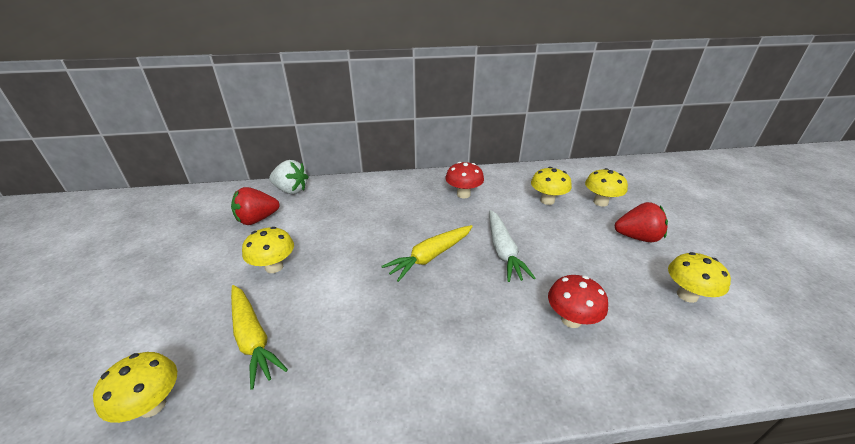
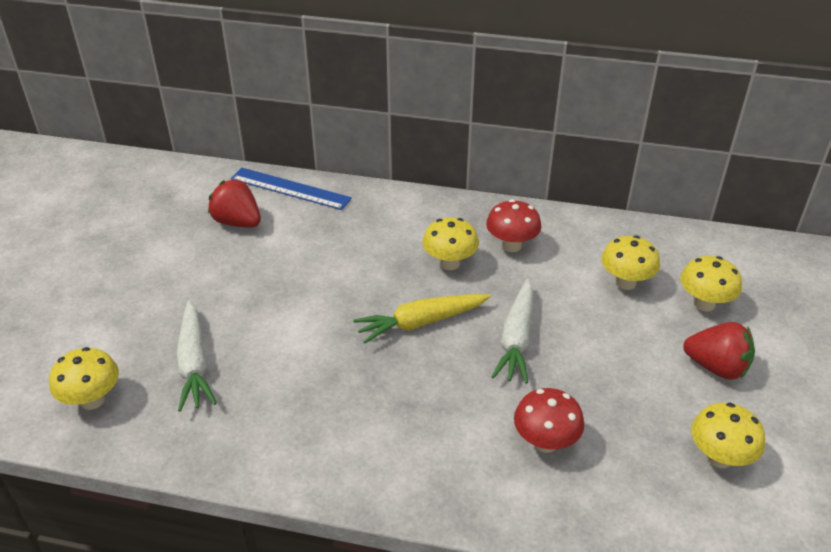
camera: 20 degrees right, 5 degrees up
(252, 338) = (194, 363): yellow carrot -> white carrot
(257, 219) = (237, 222): red strawberry -> red strawberry turned 45 degrees clockwise
(274, 267) = (238, 289): yellow mushroom -> yellow mushroom (449, 263)
(291, 190) = (290, 188): white strawberry -> blue ruler

